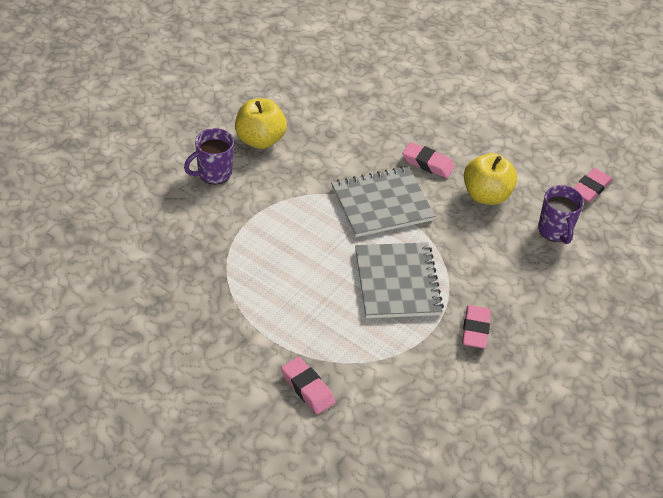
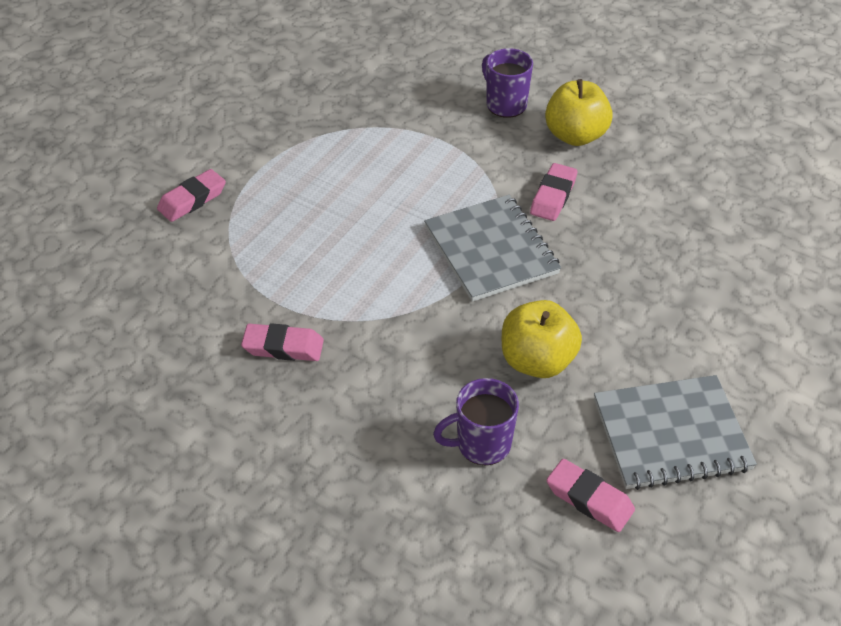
camera: 90 degrees right, 0 degrees up
(397, 282) = (356, 269): grey notebook -> grey notebook (671, 435)
(427, 163) = (583, 295): pink eraser -> pink eraser (553, 196)

